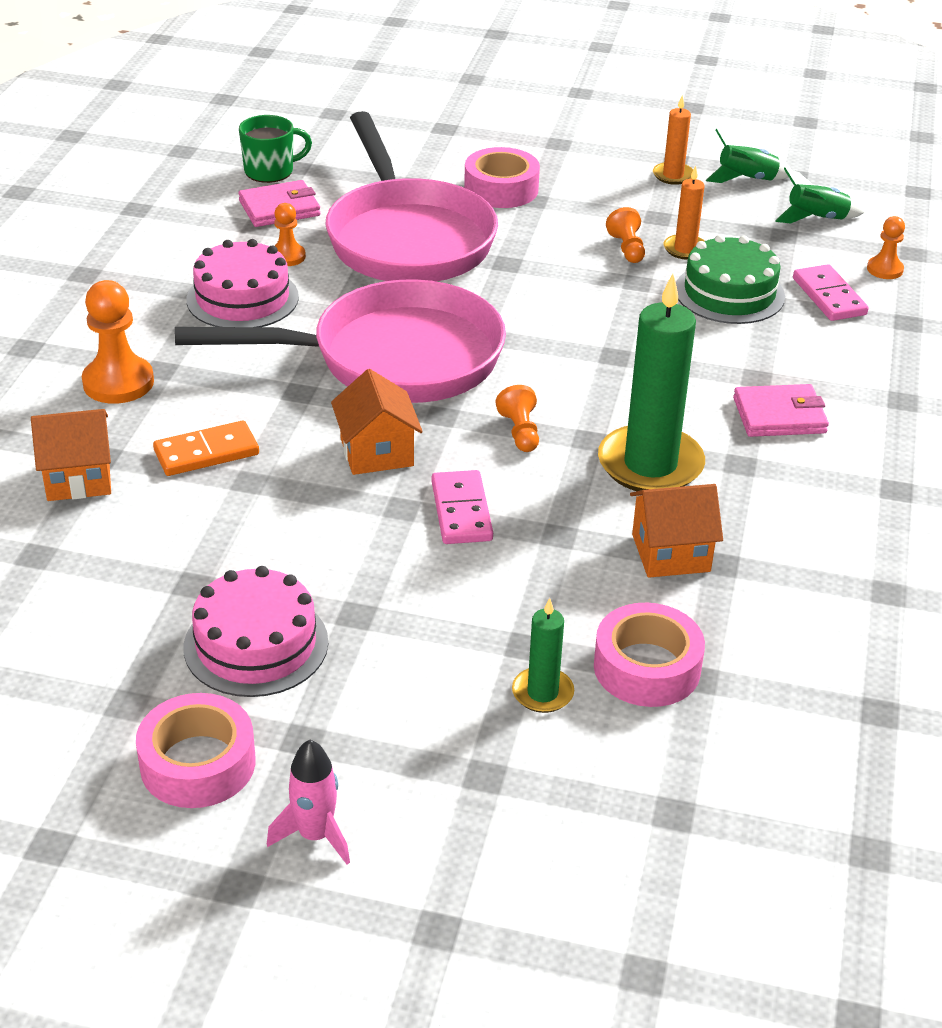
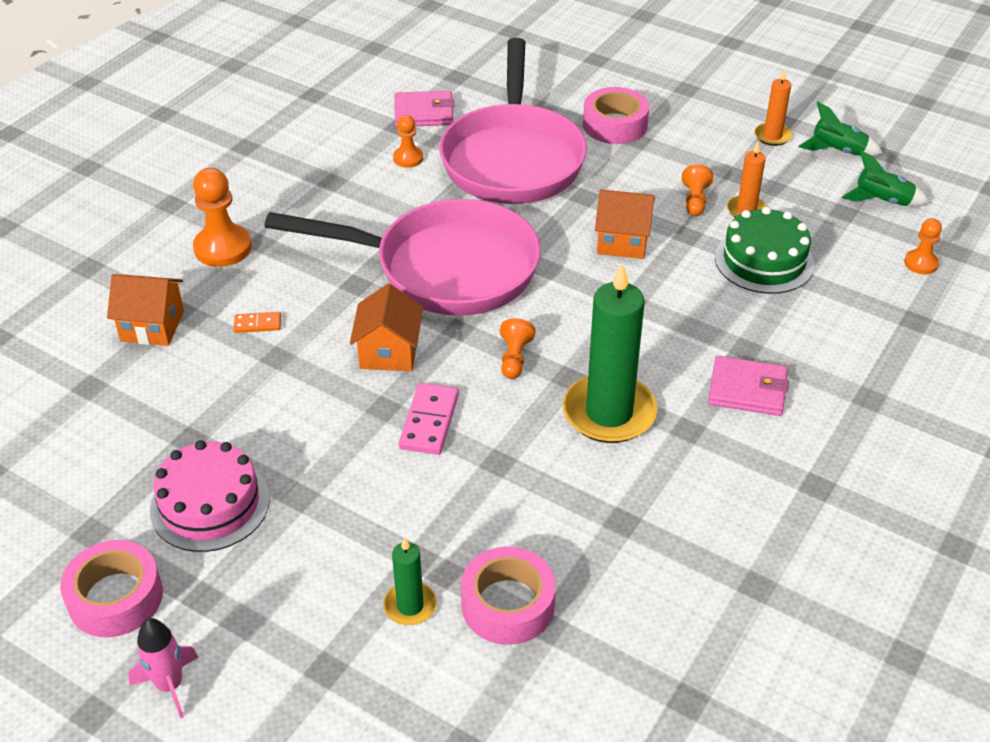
camera: 20 degrees right, 5 degrees up
(206, 452) = (257, 324): orange domino -> orange domino, size x0.58
(242, 298) = (354, 190): pink cake -> none
(270, 171) = (433, 77): green mug -> none
(670, 553) = (583, 501): orange house -> orange house (622, 241)
(829, 296) = (853, 281): pink domino -> none

